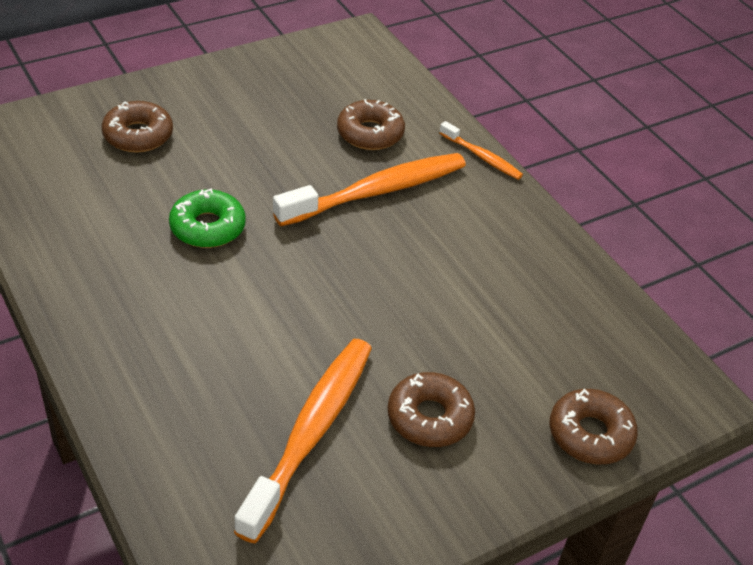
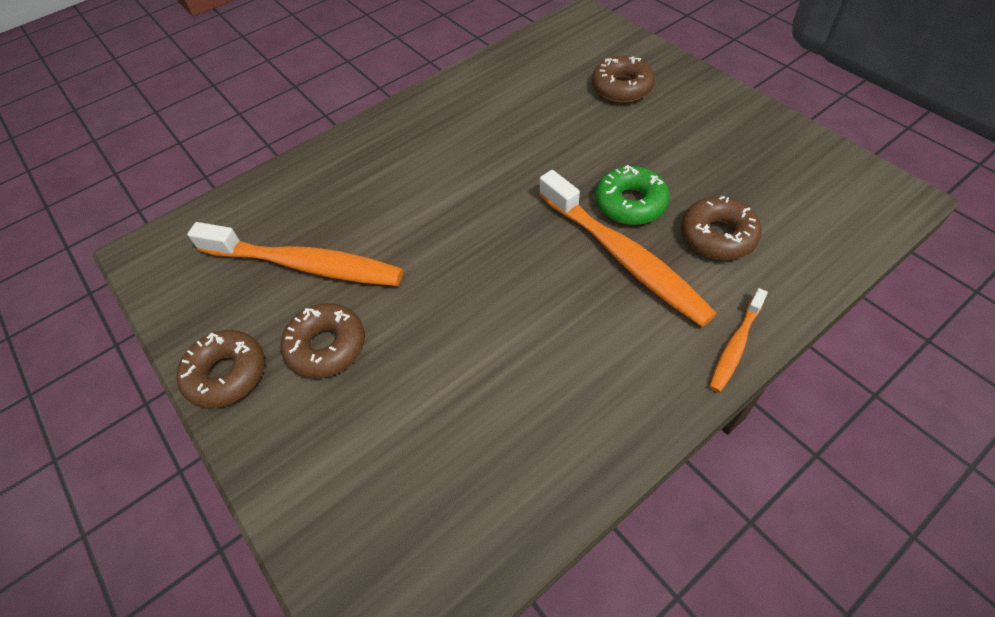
camera: 90 degrees right, 10 degrees up
(207, 227) = (524, 153): green donut -> green donut (630, 203)
(590, 434) = (313, 498): brown donut -> brown donut (227, 374)

